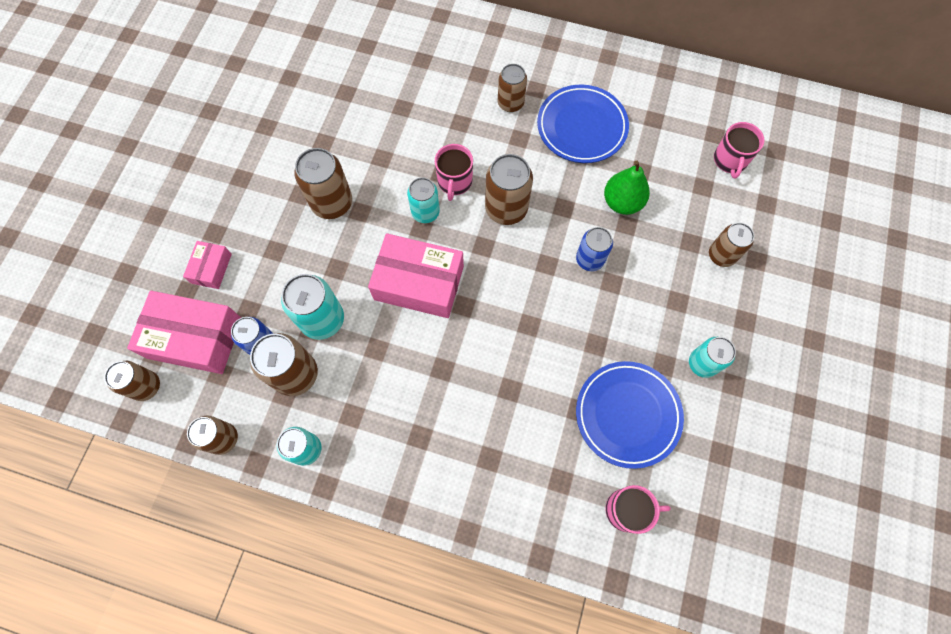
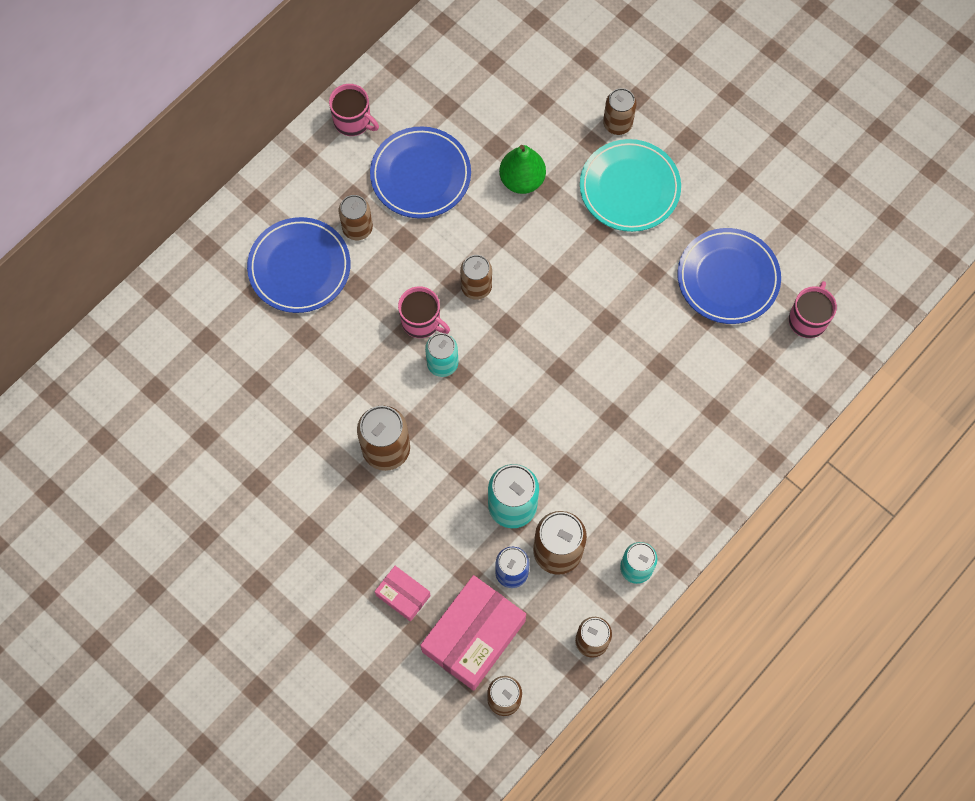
camera: 65 degrees left, 0 degrees up
(419, 282) = (516, 401): pink box -> none
(456, 79) = (299, 267): none -> blue plate
(506, 208) = (476, 287): brown can -> brown can, size x0.66
(590, 259) = (567, 237): blue can -> none
(666, 291) = (629, 188): none -> turquoise plate
(702, 363) = (710, 194): turquoise can -> none
(730, 160) = (526, 64): pink mug -> pink mug (353, 121)

